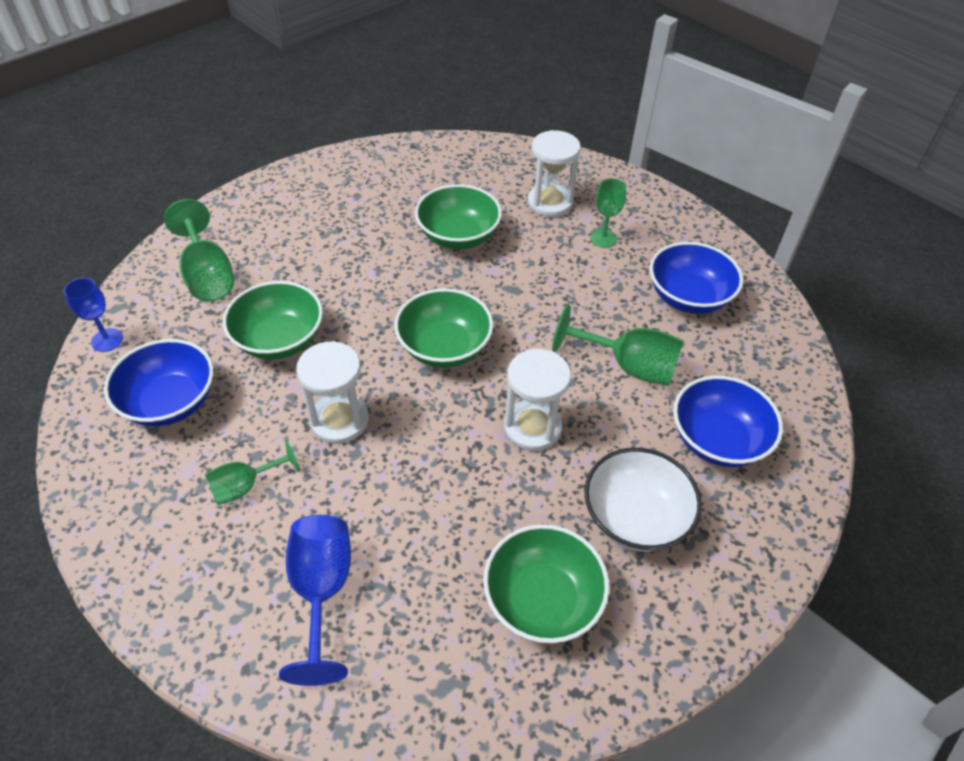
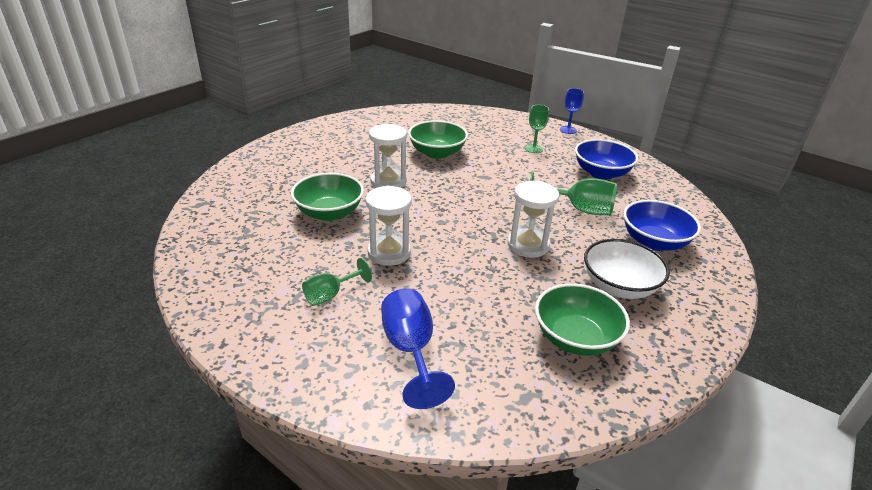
camera: 10 degrees left, 15 degrees down
(107, 340) = (197, 222): blue goblet -> blue goblet (568, 130)
(170, 402) = (257, 252): blue bowl -> none
(208, 275) = (265, 183): green goblet -> none
(444, 347) = (449, 209): green bowl -> none
(550, 203) = (491, 134): white hourglass -> white hourglass (388, 181)

